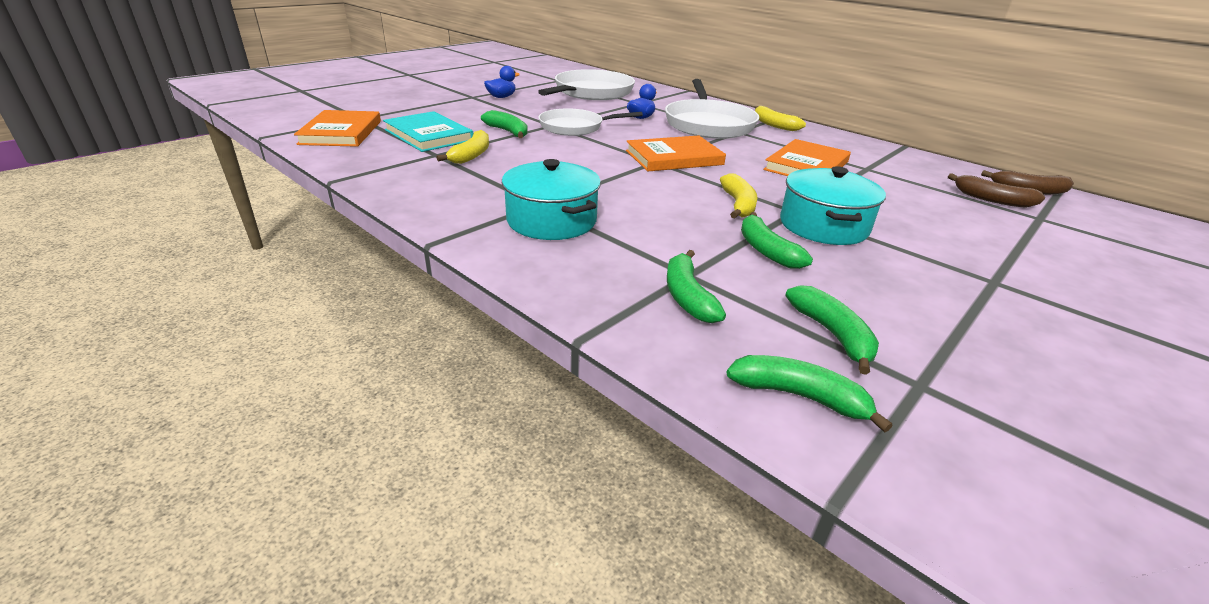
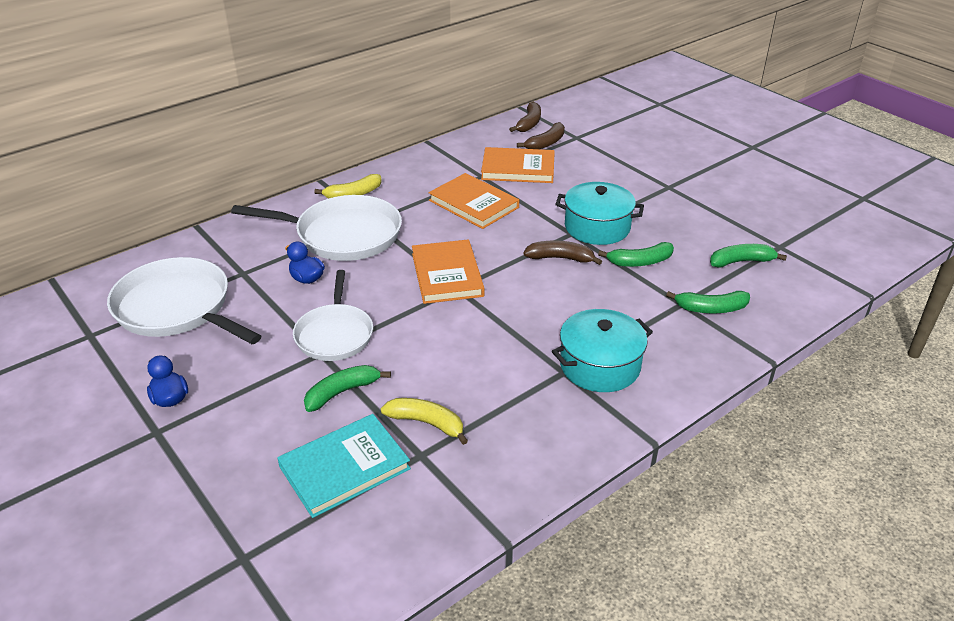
camera: 80 degrees left, 5 degrees up
(341, 132) = (314, 568): orange book -> orange book (518, 168)
(738, 204) = (560, 258): yellow banana -> brown banana
(799, 396) = (801, 287): green banana -> none

